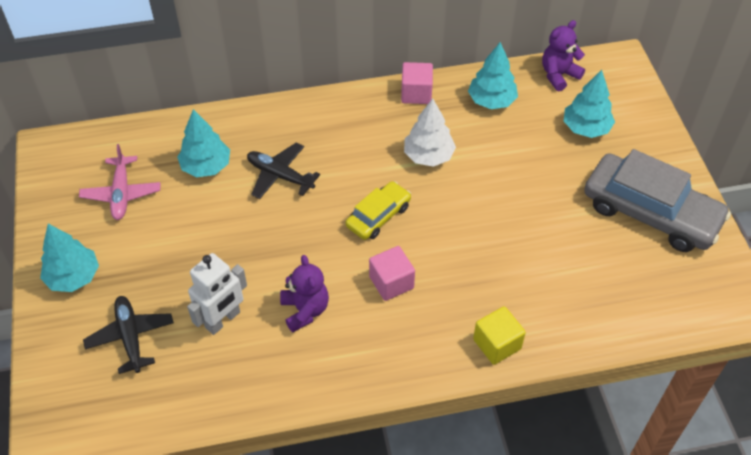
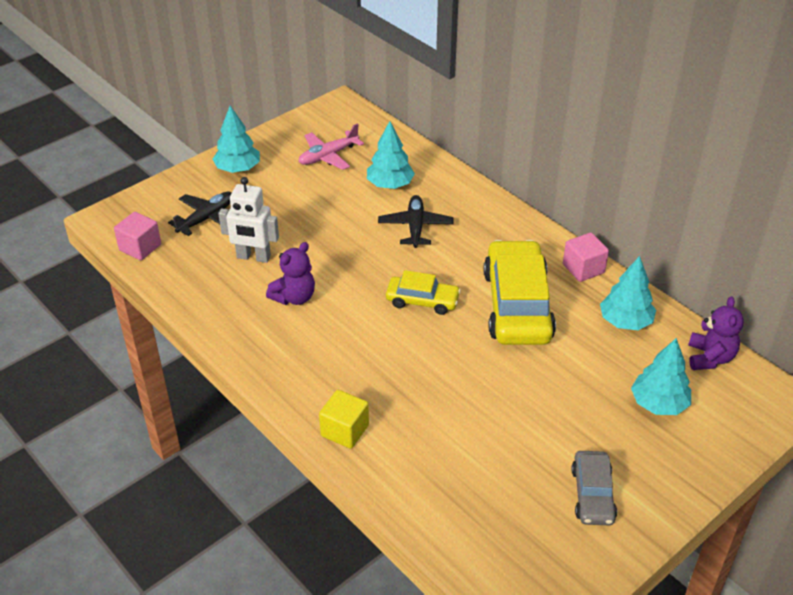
camera: 60 degrees right, 10 degrees down
(391, 282) = (359, 336): pink cube -> pink cube (140, 247)
(428, 156) = (517, 305): white tree -> yellow car
(558, 75) = (710, 358): purple teddy bear -> purple teddy bear turned 75 degrees clockwise
(650, 213) = (592, 494): grey car -> grey car, size x0.53

